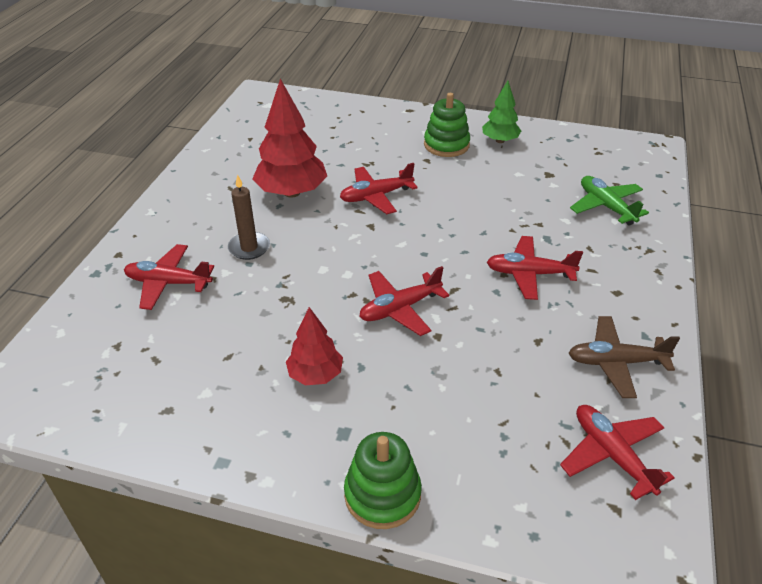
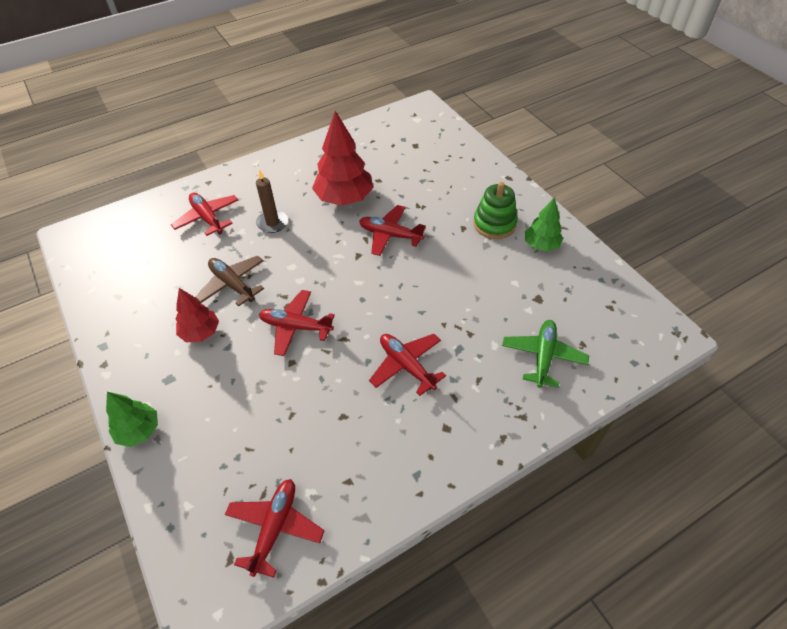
camera: 45 degrees right, 10 degrees up
(382, 494) = (139, 431): green stacking toy -> green tree
(616, 362) = (368, 474): brown plane -> brown plane (232, 284)

